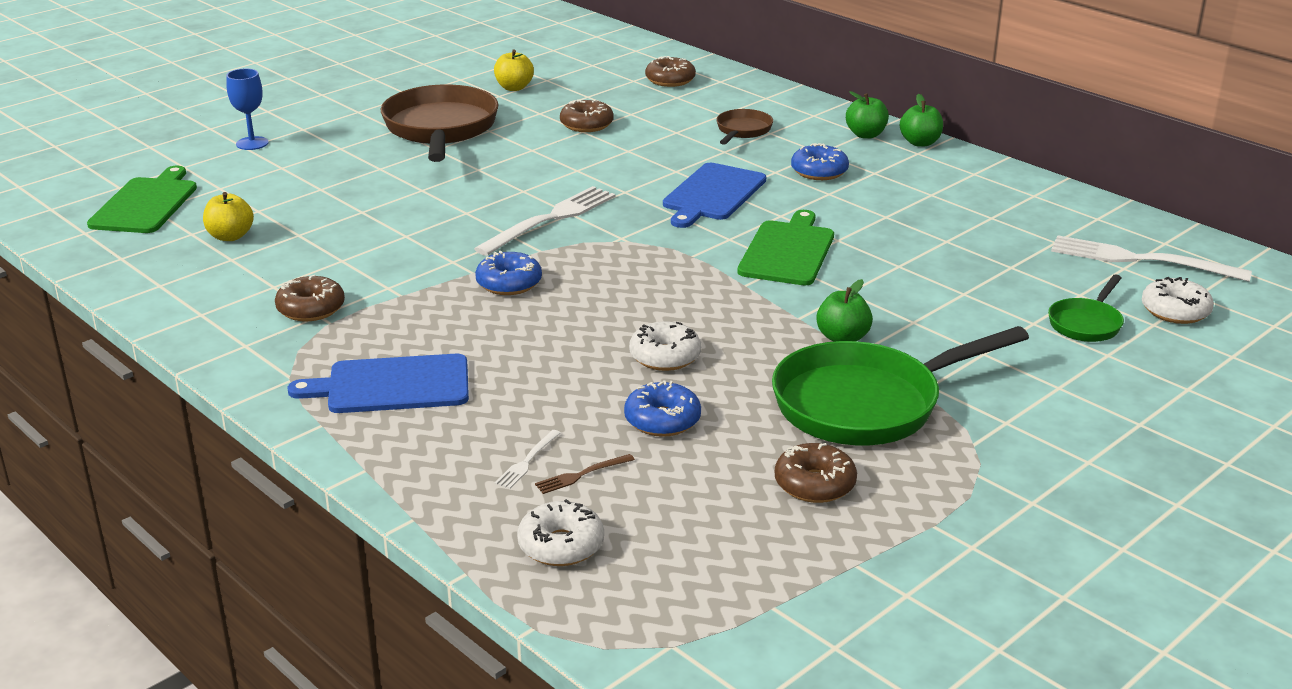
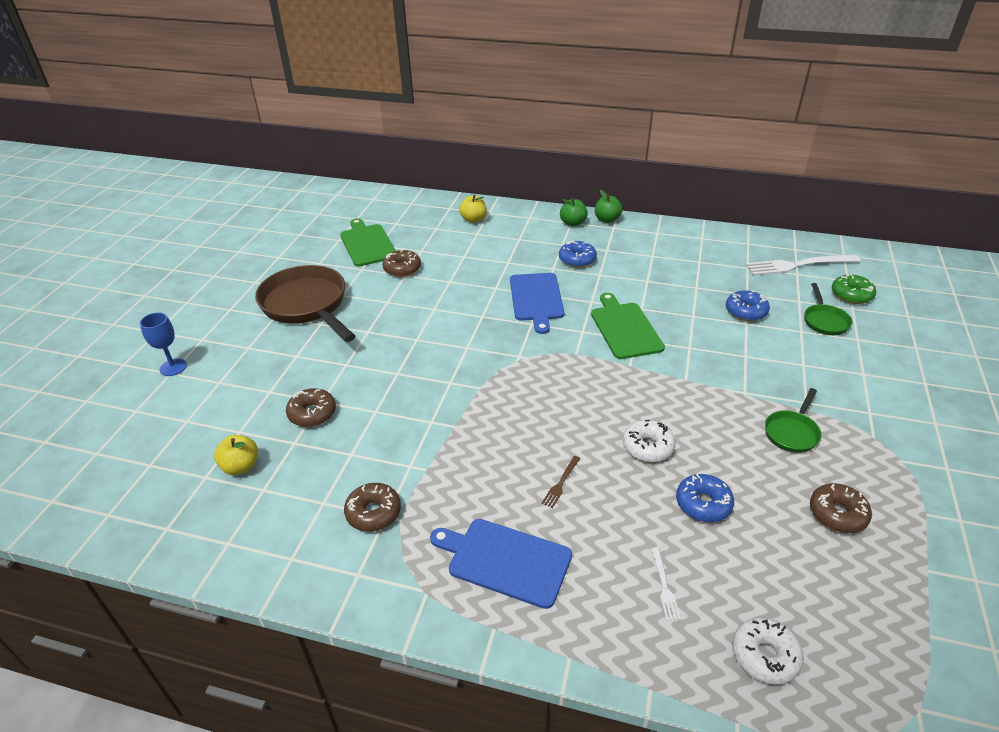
camera: 30 degrees left, 10 degrees up
(146, 204) = (137, 462): green cutting board -> green cutting board (367, 244)
(392, 385) = (505, 560): blue cutting board -> blue cutting board turned 60 degrees clockwise
(509, 283) = (489, 426): blue donut -> blue donut (746, 311)
(514, 88) = (323, 253): yellow apple -> yellow apple (473, 219)
(550, 219) = (459, 357): white fork -> none
(581, 475) = (708, 580): brown fork -> brown fork (561, 483)
(670, 80) = (418, 216): brown donut -> brown donut (312, 413)
(742, 131) = (502, 242): brown pan -> none
(842, 338) = (725, 385): green apple -> none
(867, 404) = (792, 432): green pan -> green pan, size x0.48
(1175, 311) = (851, 295): white donut -> green donut

